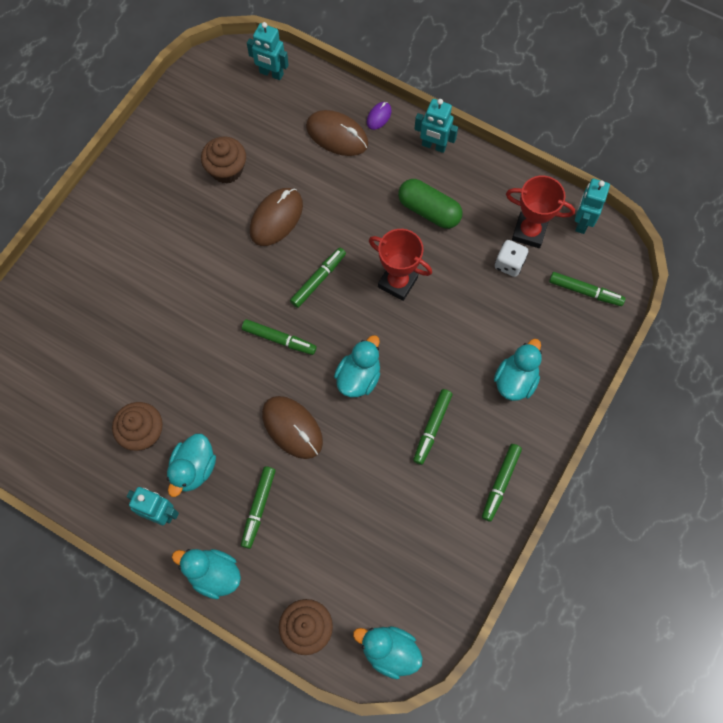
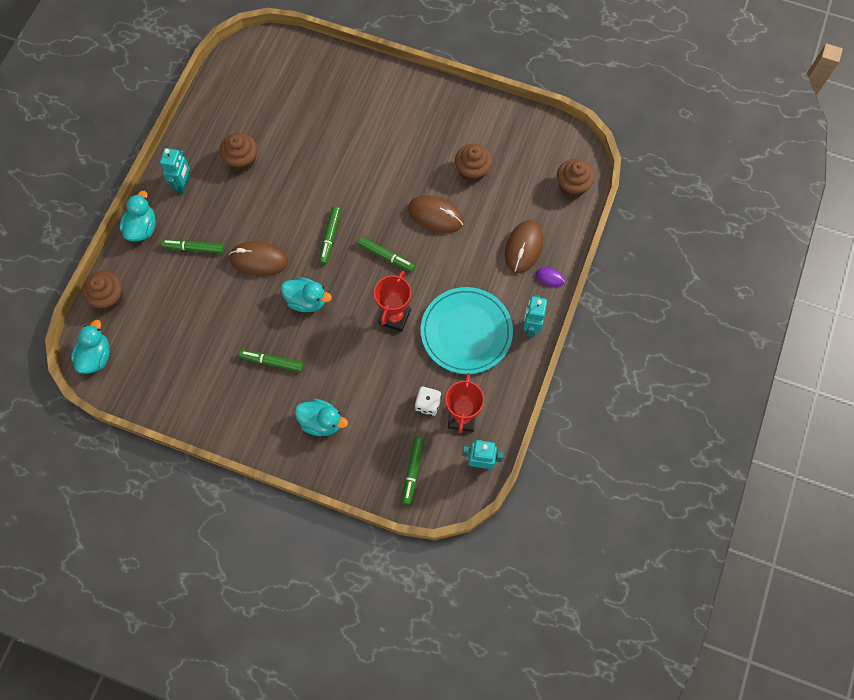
camera: 80 degrees right, 0 degrees up
(194, 469) = (219, 199): turquoise duck -> none
(271, 73) = (572, 186): turquoise robot -> brown cupcake
(292, 428) = (259, 260): brown mouse -> brown mouse turned 60 degrees clockwise
(429, 210) = (466, 332): green capsule -> turquoise plate
(500, 483) = (232, 420): green marker -> none

